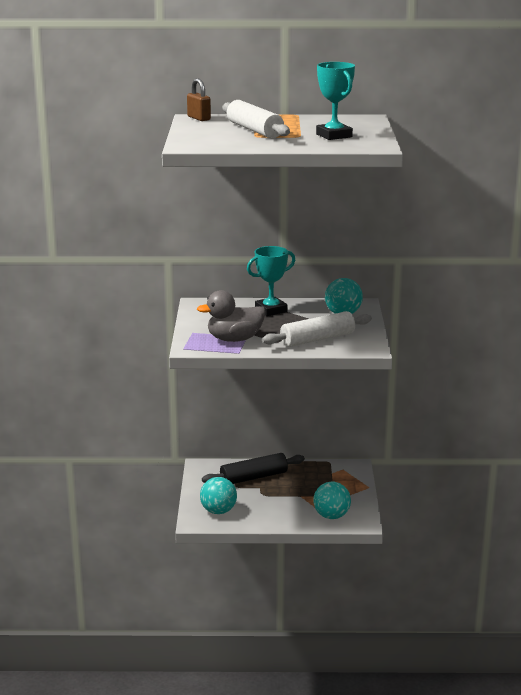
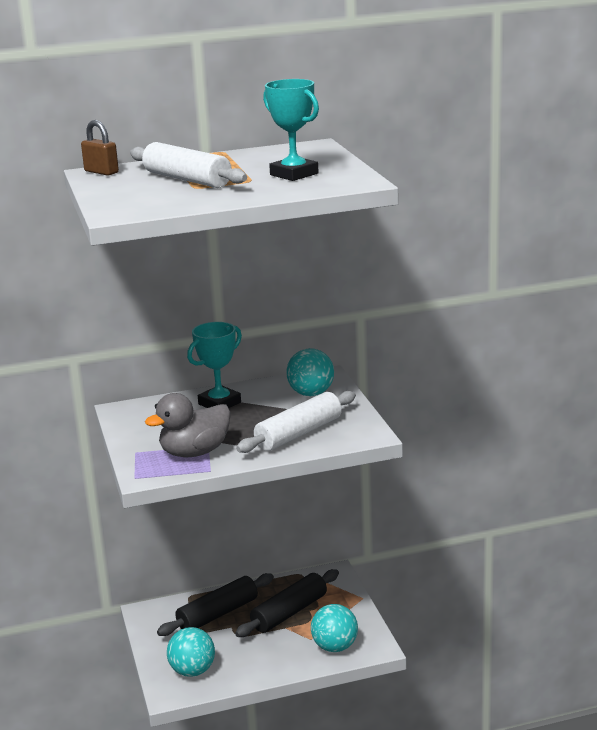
camera: 15 degrees left, 0 degrees up
(308, 486) = (289, 613): none -> black rolling pin

